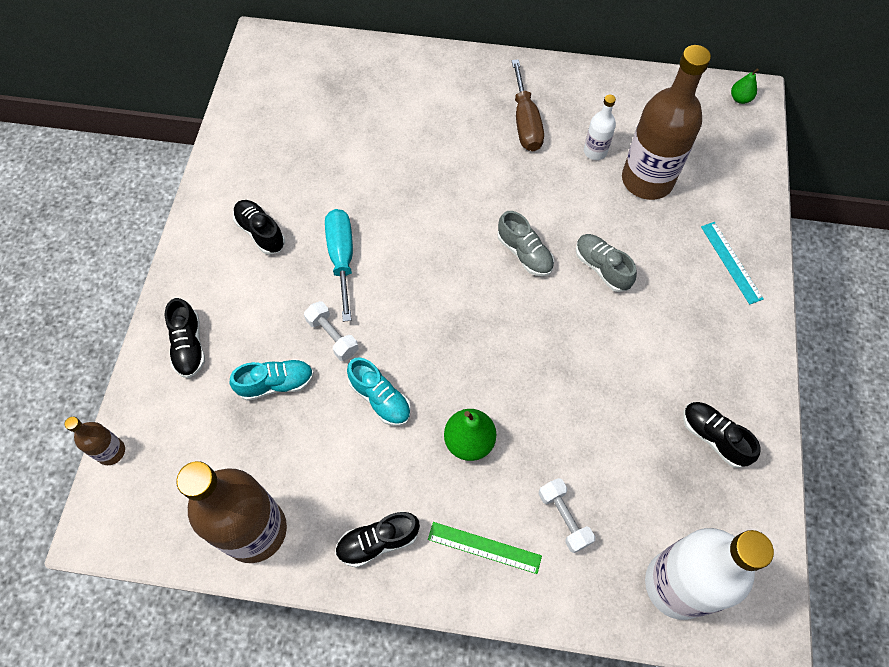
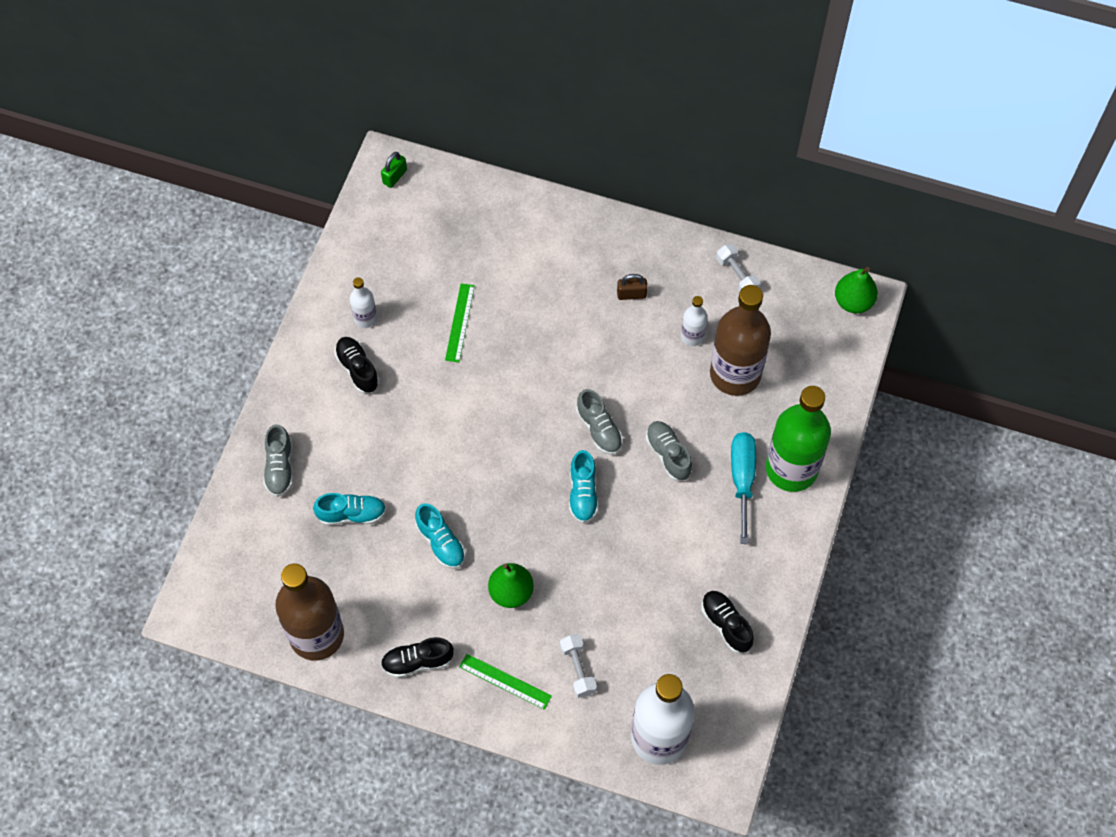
camera: 10 degrees right, 0 degrees up
(111, 451) = (204, 550): brown bottle -> none
(189, 346) = (280, 467): black shoe -> grey shoe
(261, 182) = (365, 318): none -> white bottle
(271, 51) = (394, 176): none -> green padlock
(333, 336) = (408, 479): white dumbbell -> white dumbbell (737, 275)
(342, 258) = (429, 406): turquoise screwdriver -> turquoise screwdriver (742, 479)
(359, 172) = (460, 322): none -> green ruler
(523, 321) = (583, 493): none -> turquoise shoe
(525, 122) = (631, 294): brown screwdriver -> brown padlock
(731, 262) = (791, 469): turquoise ruler -> green bottle
(740, 99) = (853, 302): green pear -> green pear, size x1.69

